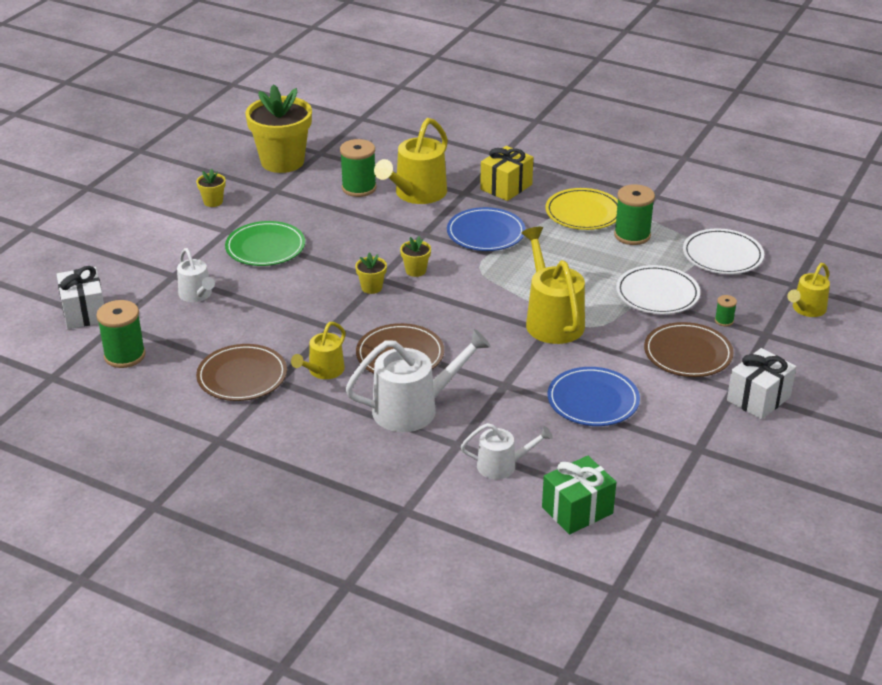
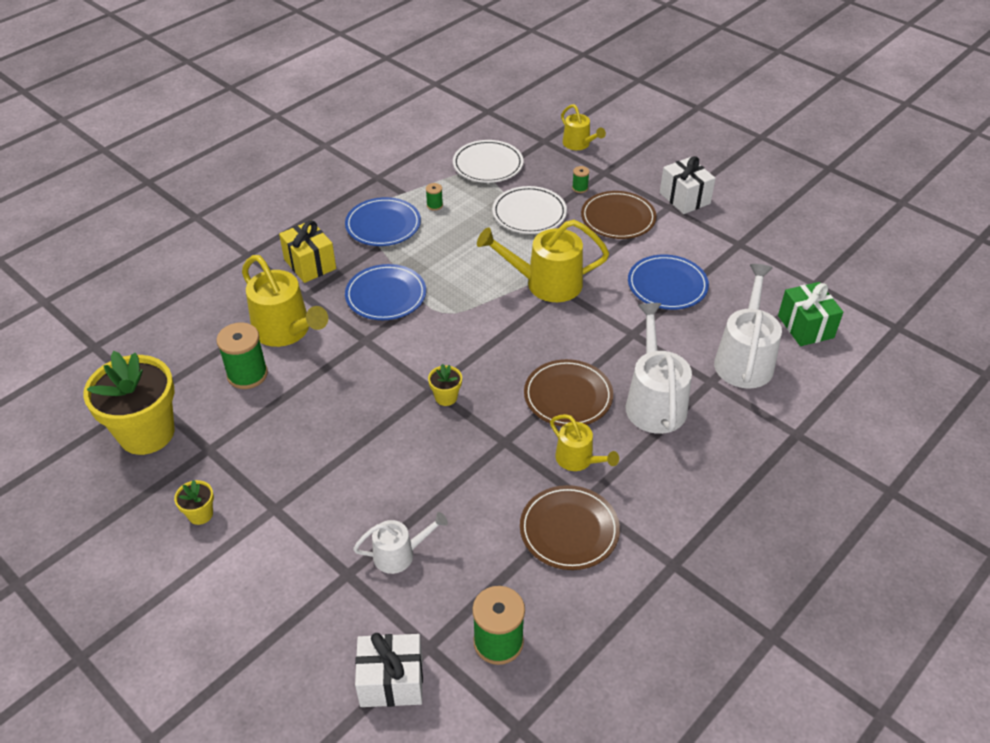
camera: 75 degrees left, 10 degrees up
(265, 247) = (328, 476): green plate -> none
(415, 271) = (429, 358): yellow flower pot -> none
(502, 466) = (744, 358): white watering can -> white watering can, size x1.73
(583, 213) = (383, 225): yellow plate -> blue plate
(632, 235) = (434, 205): green spool -> green spool, size x0.48

